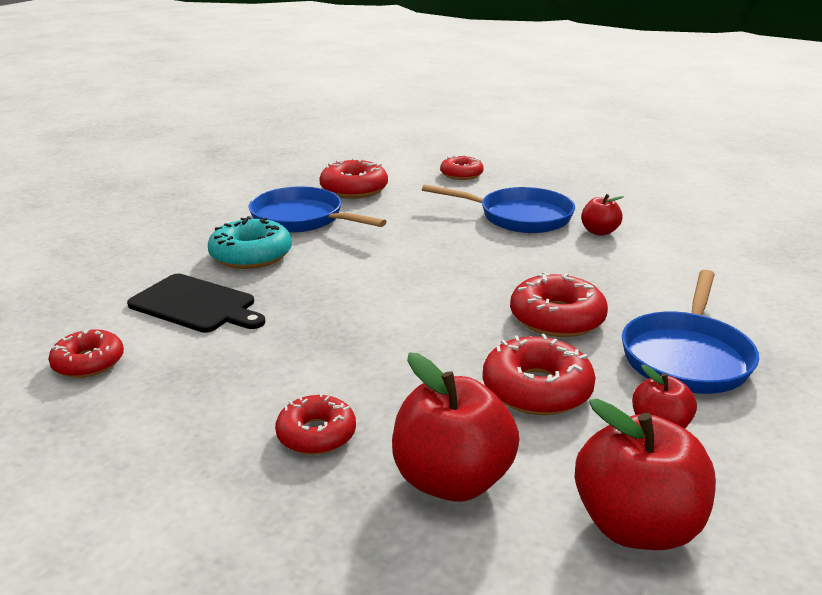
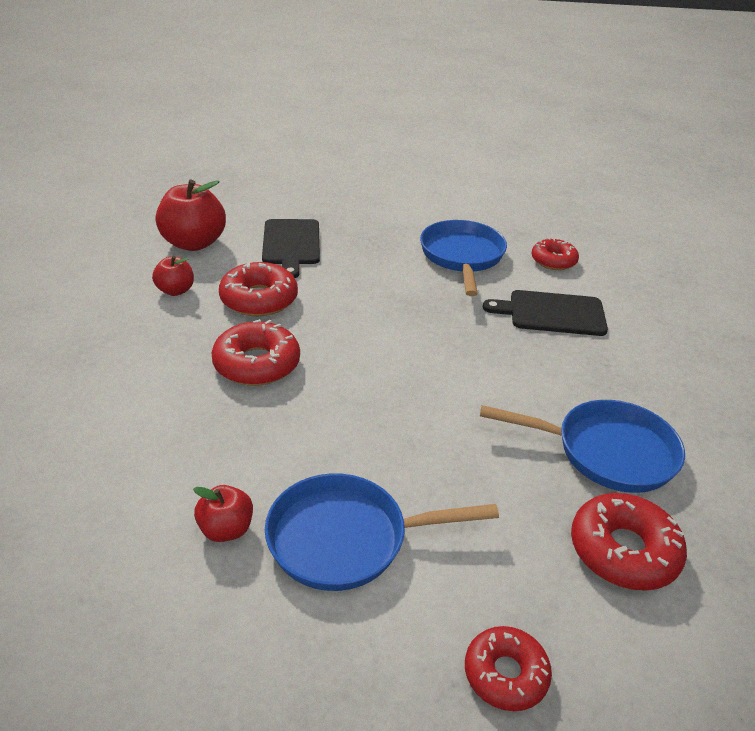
camera: 155 degrees right, 10 degrees up
(251, 255) = (583, 377): turquoise donut -> none
(316, 434) = (377, 250): red donut -> none
(452, 480) = (291, 244): red apple -> black cutting board
(686, 356) = (145, 347): blue pan -> blue pan (462, 257)

